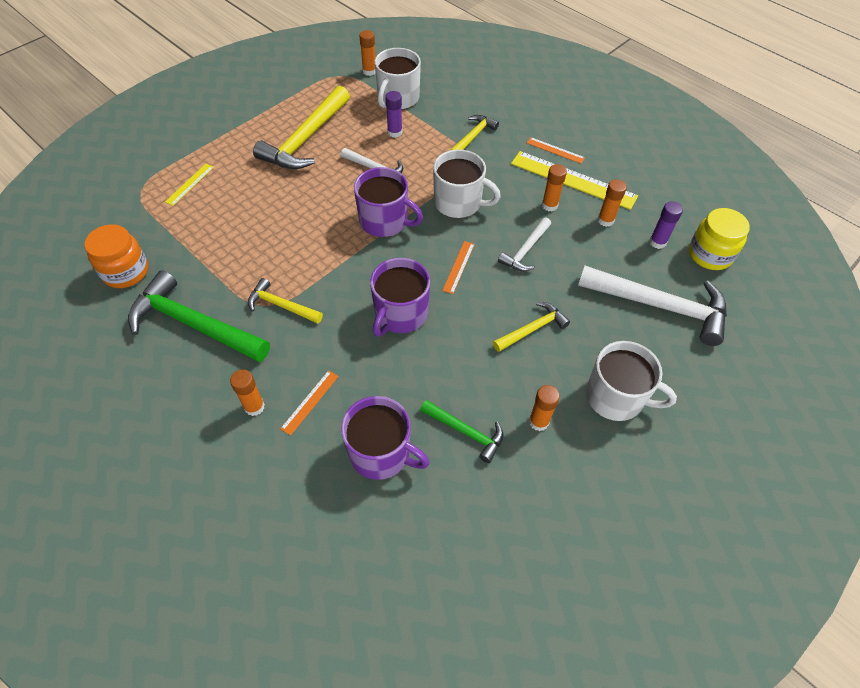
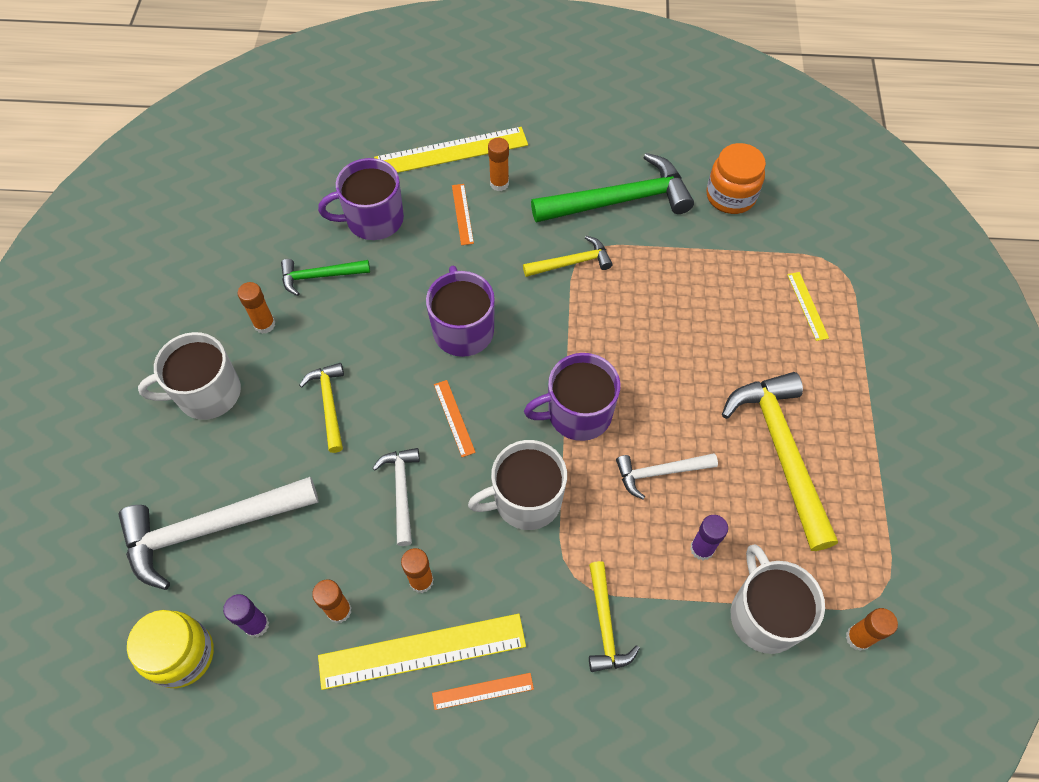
camera: 140 degrees right, 5 degrees up
(254, 471) = (451, 151): none -> yellow ruler
(532, 329) = (329, 404): yellow hammer -> yellow hammer turned 150 degrees clockwise

